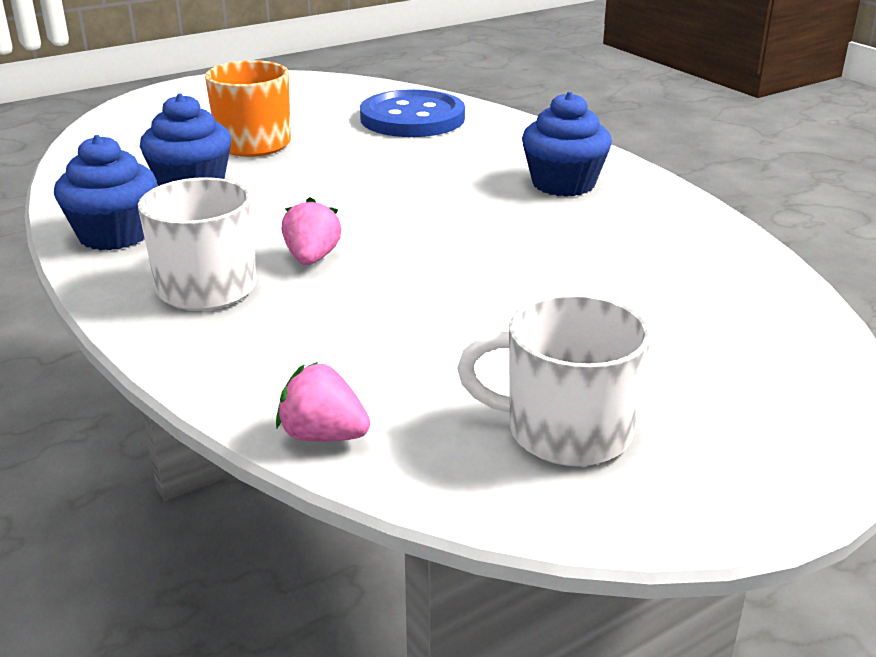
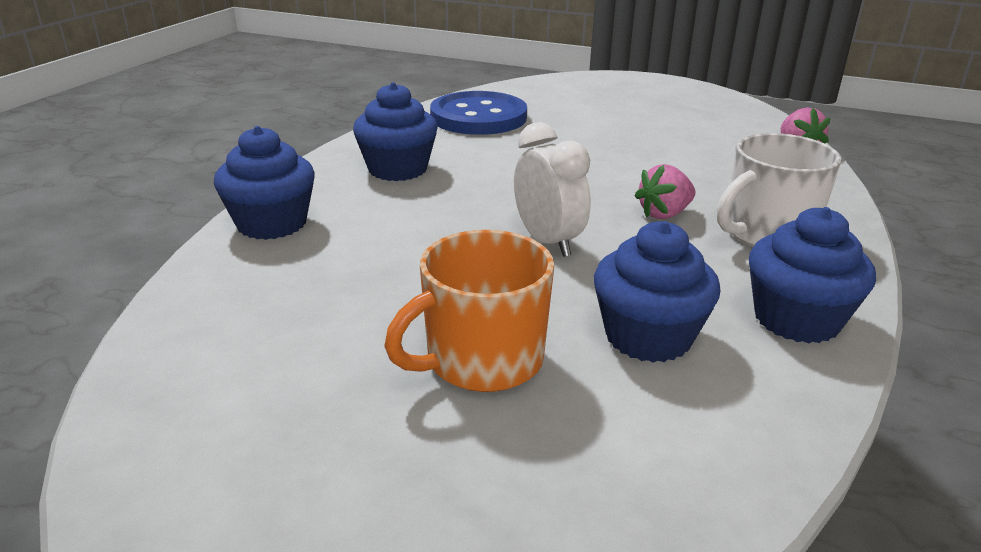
camera: 125 degrees left, 0 degrees up
(344, 198) = (548, 242): none -> white clock
(412, 118) = (280, 285): blue button -> blue button (478, 117)
(506, 128) = (272, 223): none -> blue cupcake
(565, 431) = (691, 111): white mug -> none

